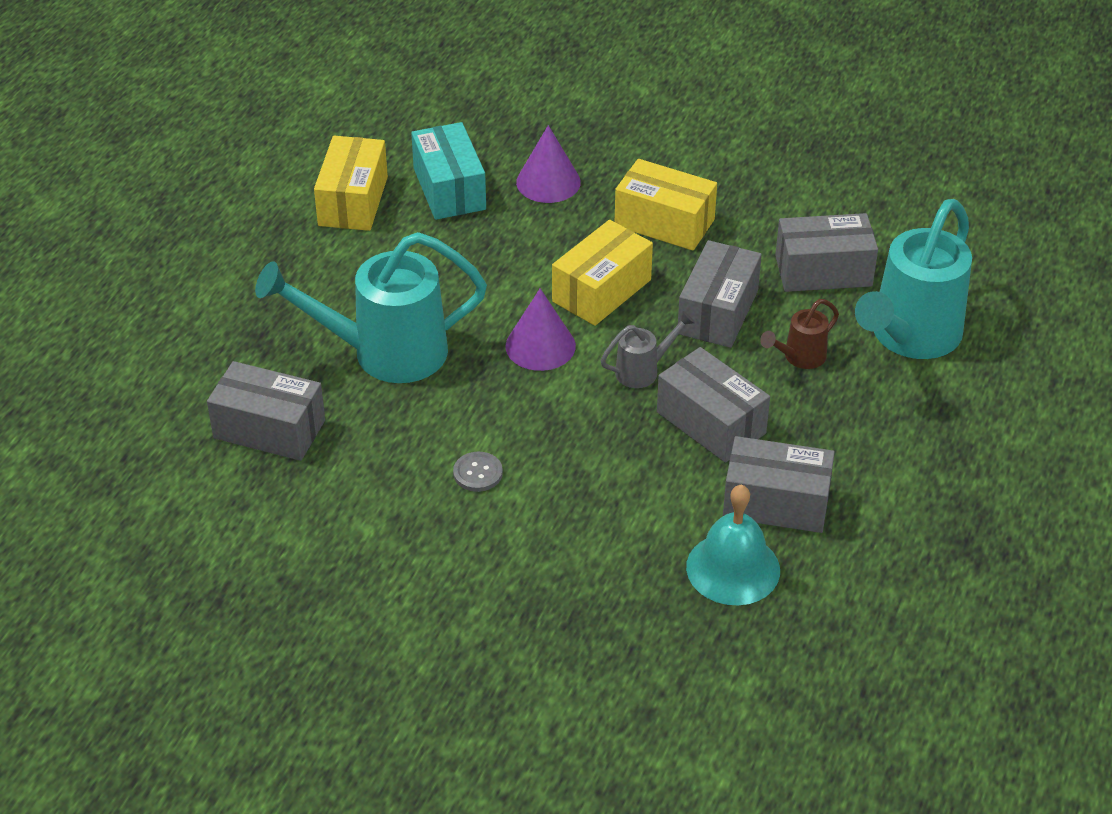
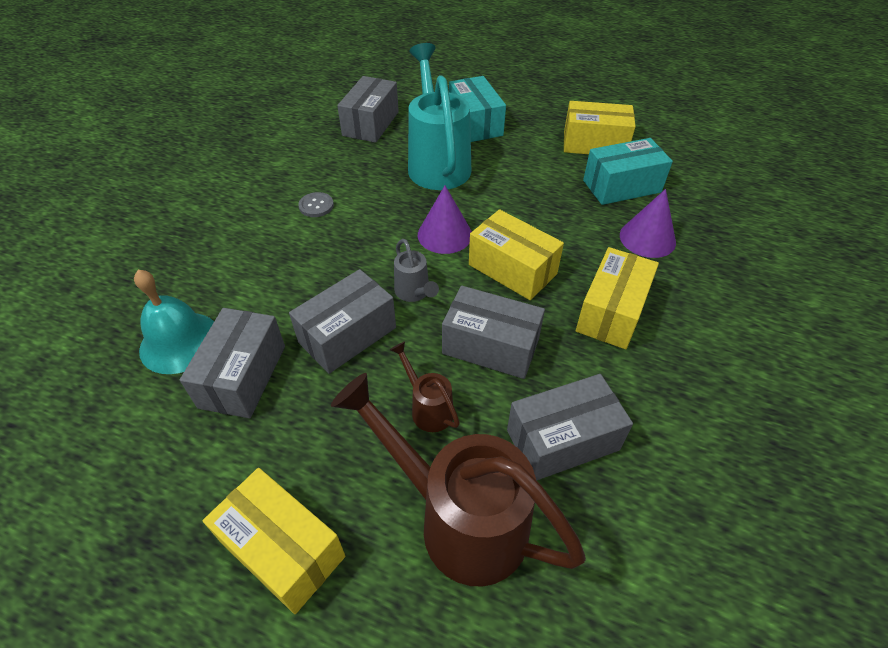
camera: 90 degrees right, 5 degrees up
(285, 313) = (475, 123): none -> turquoise box
(823, 271) = (562, 440): grey box -> grey box turned 75 degrees clockwise
(910, 337) = (460, 519): turquoise watering can -> brown watering can
(956, 445) = (283, 549): none -> yellow box

